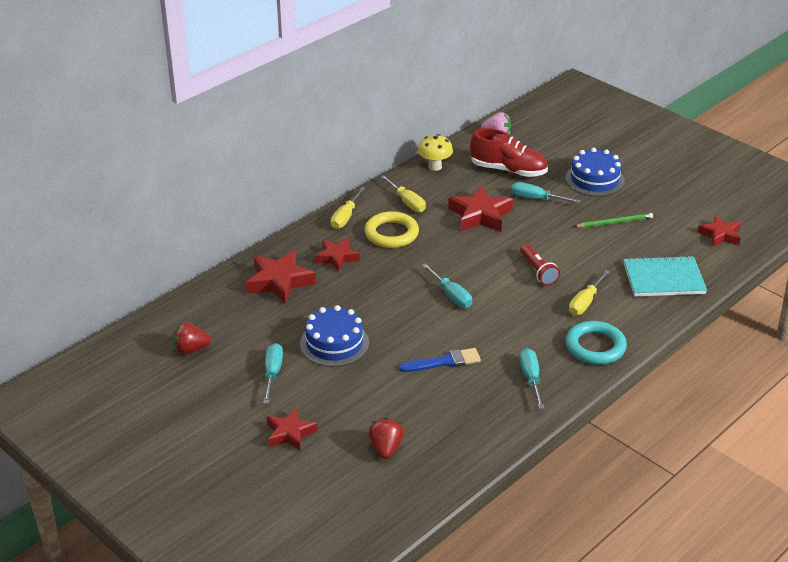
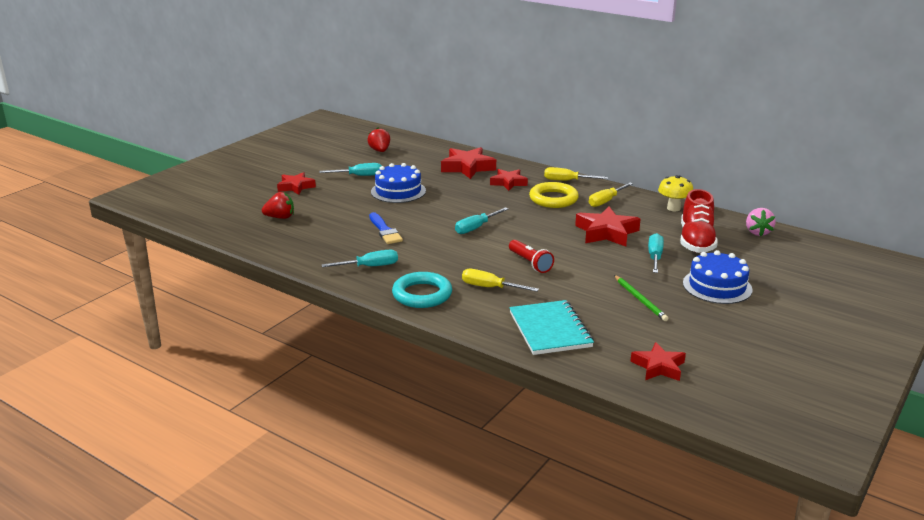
camera: 80 degrees right, 10 degrees down
(538, 271) = (530, 263): red flashlight -> red flashlight turned 90 degrees counterclockwise

